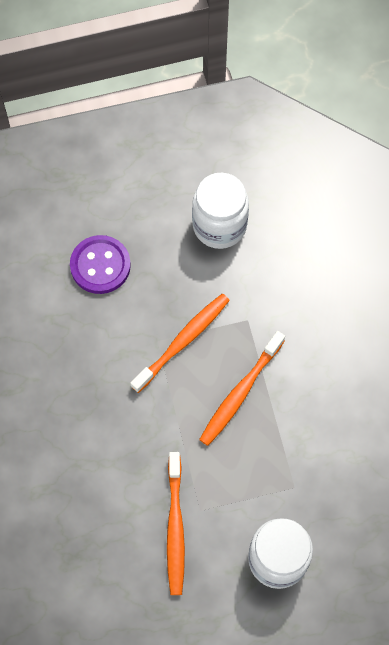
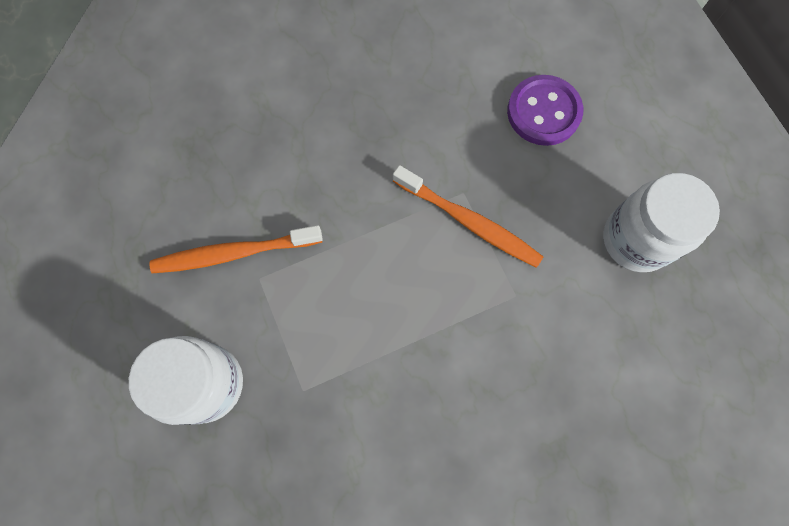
camera: 80 degrees right, 5 degrees up
(240, 393) = (416, 302): orange toothbrush -> none

